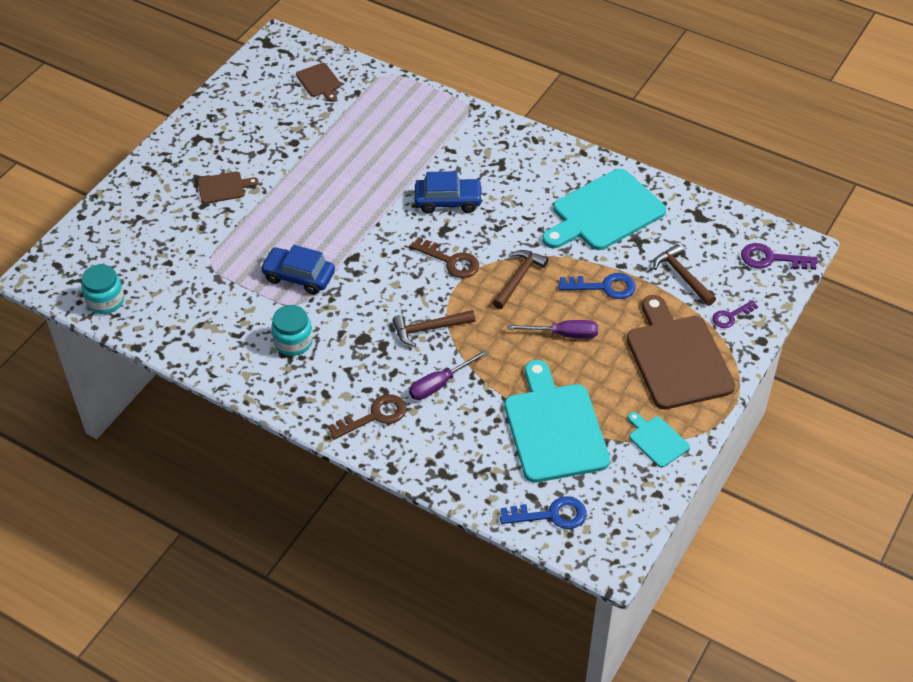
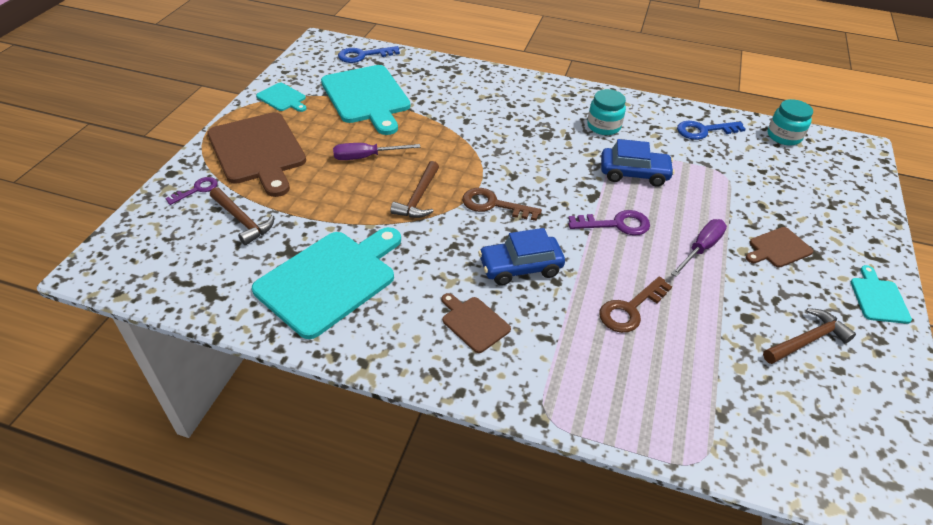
camera: 165 degrees right, 5 degrees down
(182, 141) = (878, 298): none -> turquoise cutting board
(319, 82) = (789, 427): brown cutting board -> brown cutting board (473, 322)
(374, 416) = (510, 90): brown key -> brown key (630, 309)
(429, 329) = (491, 148): brown hammer -> brown hammer (806, 340)
(439, 384) = (467, 113): purple screwdriver -> purple screwdriver (701, 248)
(604, 287) = (328, 200): blue key -> blue key (704, 131)
(771, 259) = (133, 251): purple key -> purple key (616, 224)

